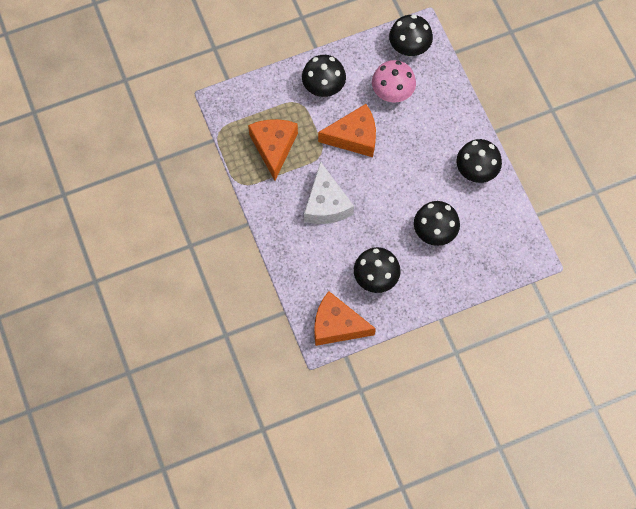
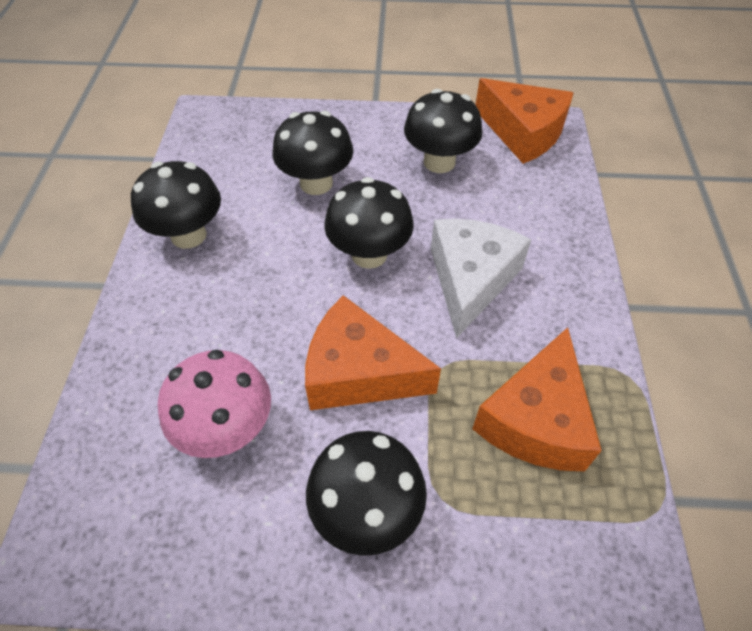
camera: 155 degrees left, 15 degrees down
(409, 48) = (115, 521): black mushroom -> black mushroom (369, 254)

